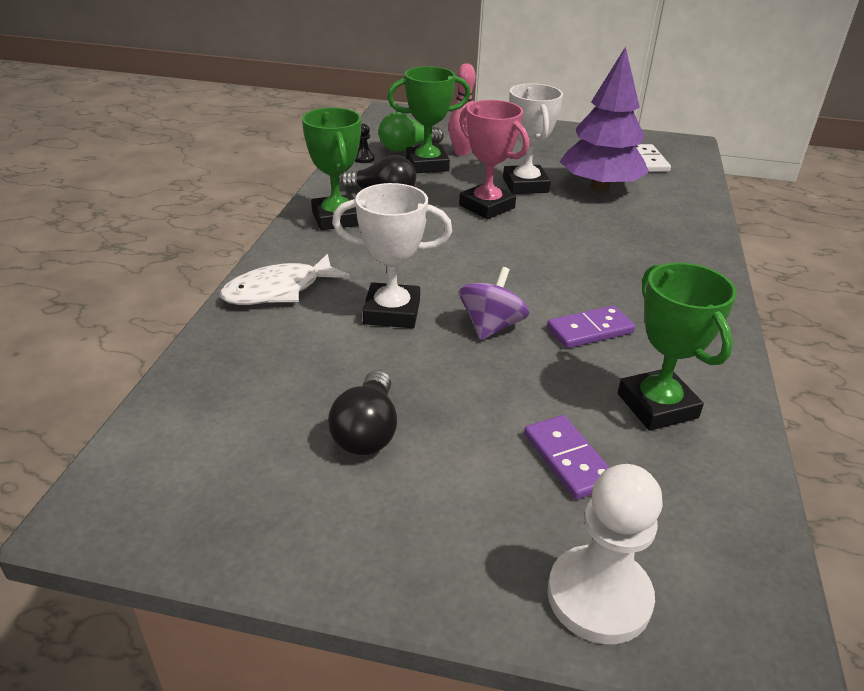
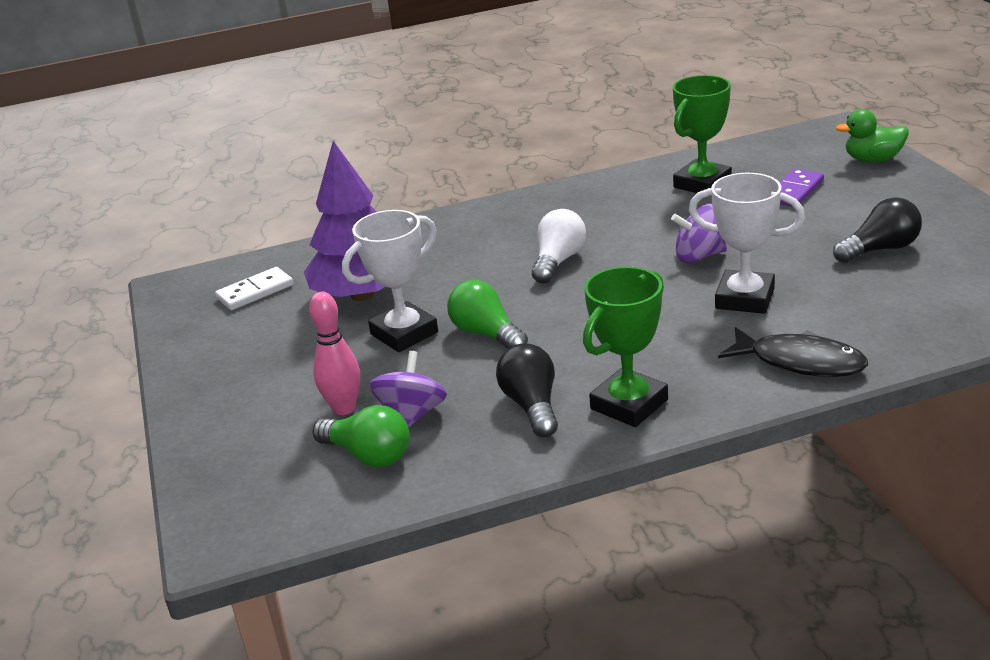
camera: 115 degrees left, 5 degrees down
(279, 290) = (800, 362): white fish -> black fish
(364, 159) = (443, 471): black pawn -> none
(392, 312) = (745, 298): white trophy -> white trophy turned 45 degrees counterclockwise
(427, 165) = (412, 415): green trophy -> purple spinning top
(486, 206) = (487, 334): pink trophy -> green light bulb
(564, 264) = (558, 261): none -> white light bulb
(590, 330) = (648, 223): purple domino -> none
(599, 596) = (873, 160): white pawn -> green duck

